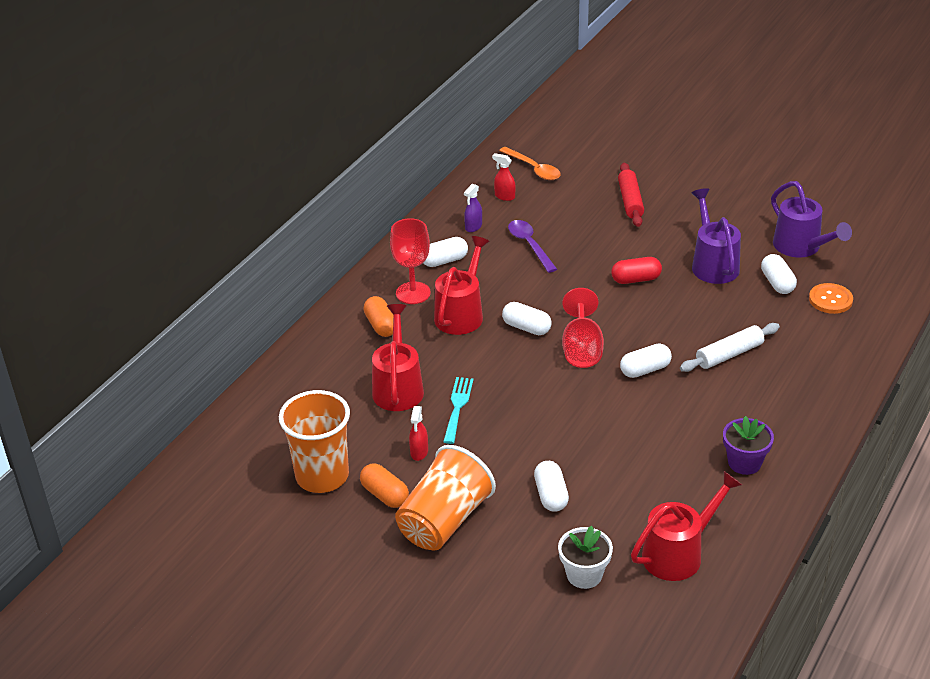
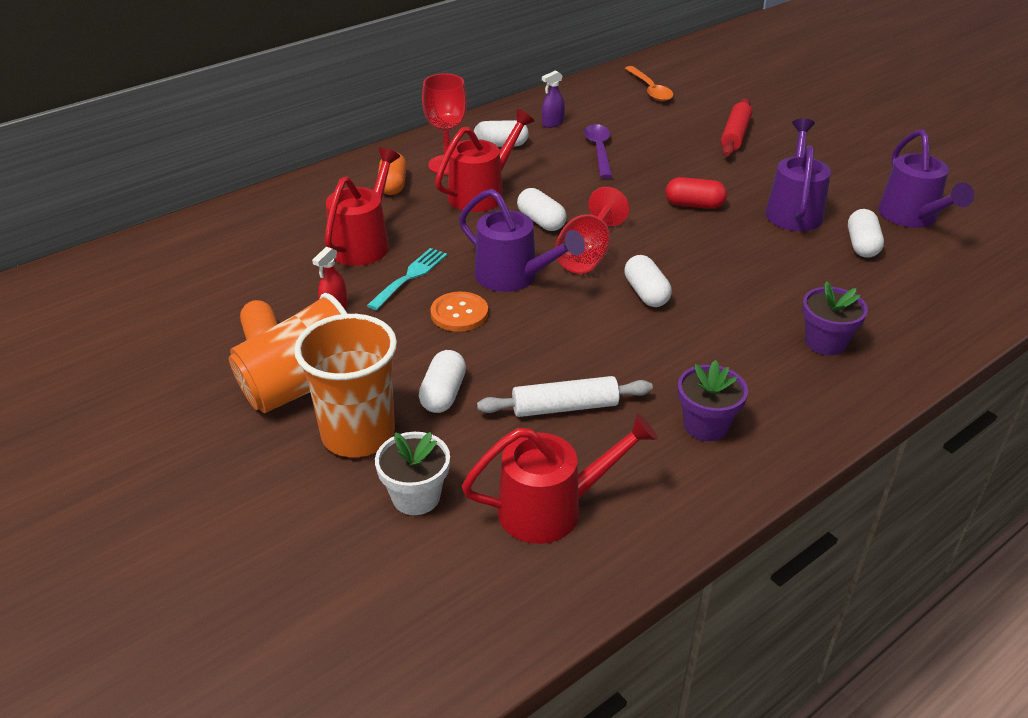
camera: 20 degrees right, 0 degrees up
(322, 476) = (217, 304): orange cup -> orange cup (358, 434)
(504, 196) = (603, 105): red spray bottle -> none
(539, 384) = (514, 277): none -> purple watering can
(645, 370) = (646, 293): white capsule -> white capsule turned 75 degrees clockwise
(729, 354) = (759, 302): white rolling pin -> white rolling pin (565, 407)
(790, 374) = (825, 342): none -> purple flower pot
(830, 300) = (921, 277): orange button -> orange button (459, 313)

